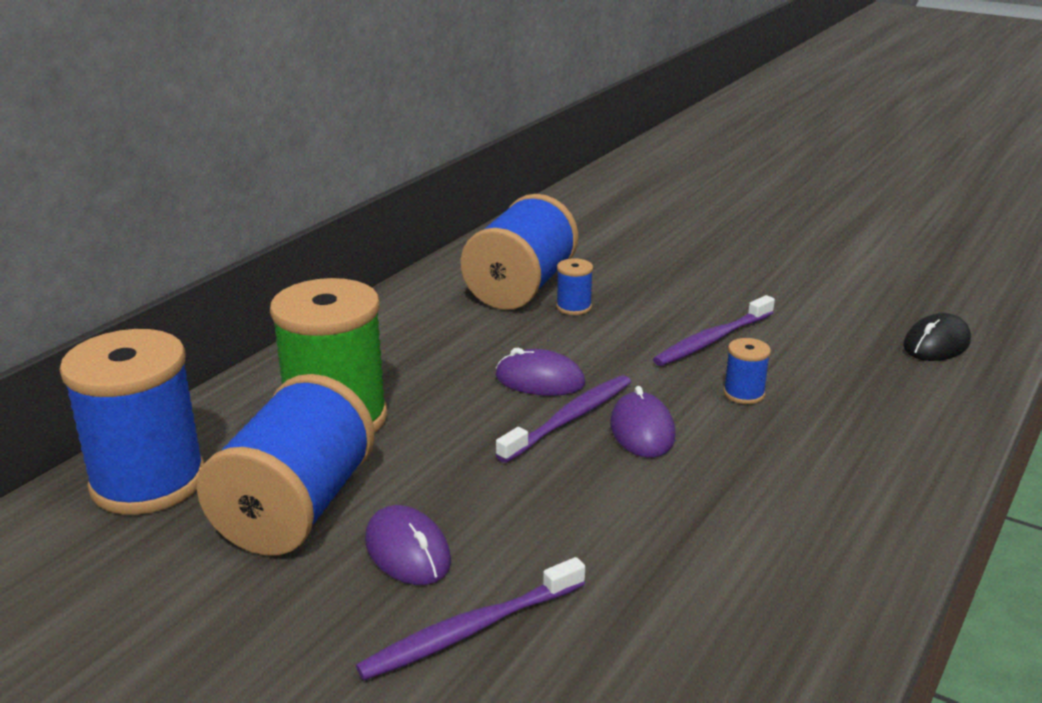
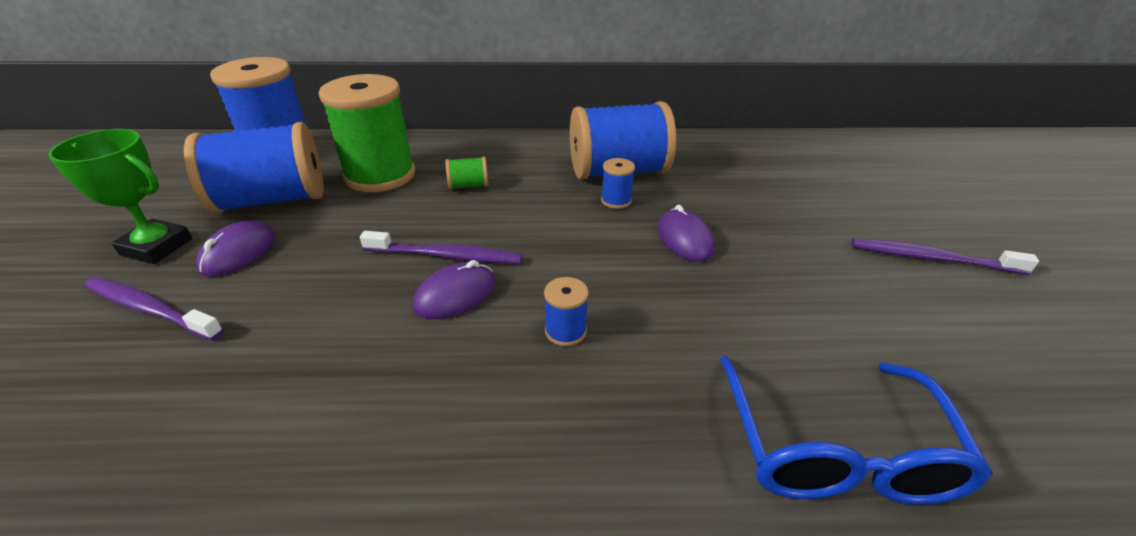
camera: 55 degrees right, 10 degrees up
(311, 618) = (156, 247): none -> green trophy
(441, 371) = (468, 186): none -> green spool
(539, 380) = (491, 224): purple mouse -> purple mouse (685, 239)
(712, 340) = (643, 282): purple toothbrush -> purple toothbrush (931, 258)
(936, 344) = (835, 451): black mouse -> blue glasses

